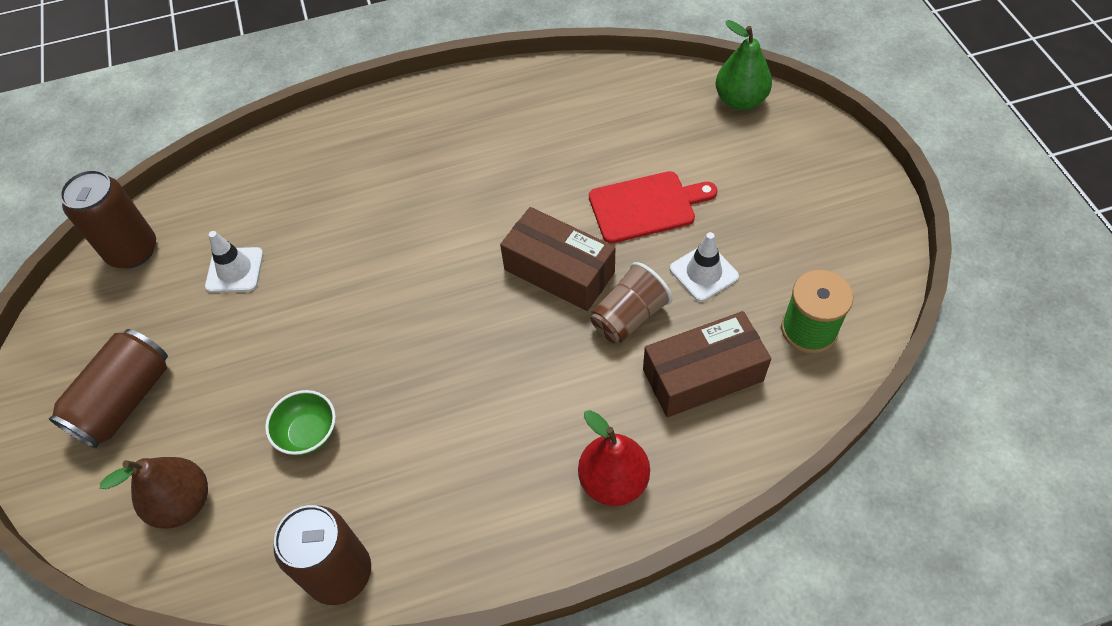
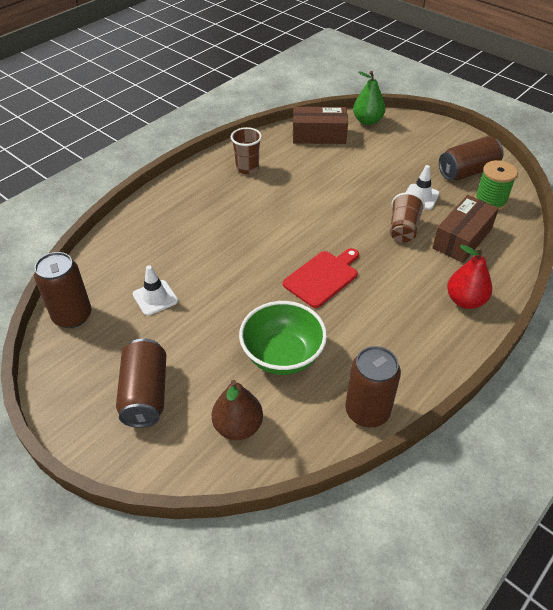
camera: 35 degrees left, 10 degrees down
(308, 433) = (282, 356): green bowl -> green bowl, size x1.79
(498, 117) = (247, 168): none -> brown cup
(559, 271) = (348, 224): brown box -> brown box (319, 135)
(646, 206) = (365, 180): red cutting board -> red cutting board (323, 277)
(819, 259) = (467, 171): none -> brown can

